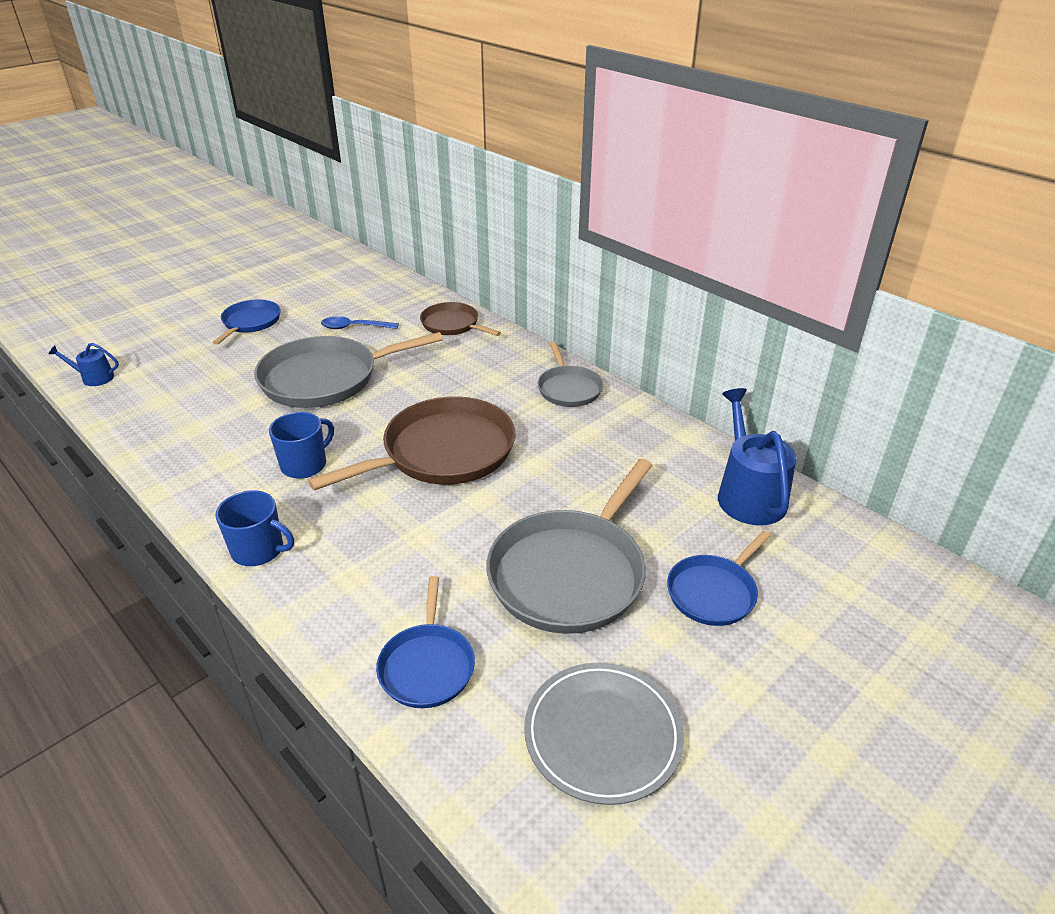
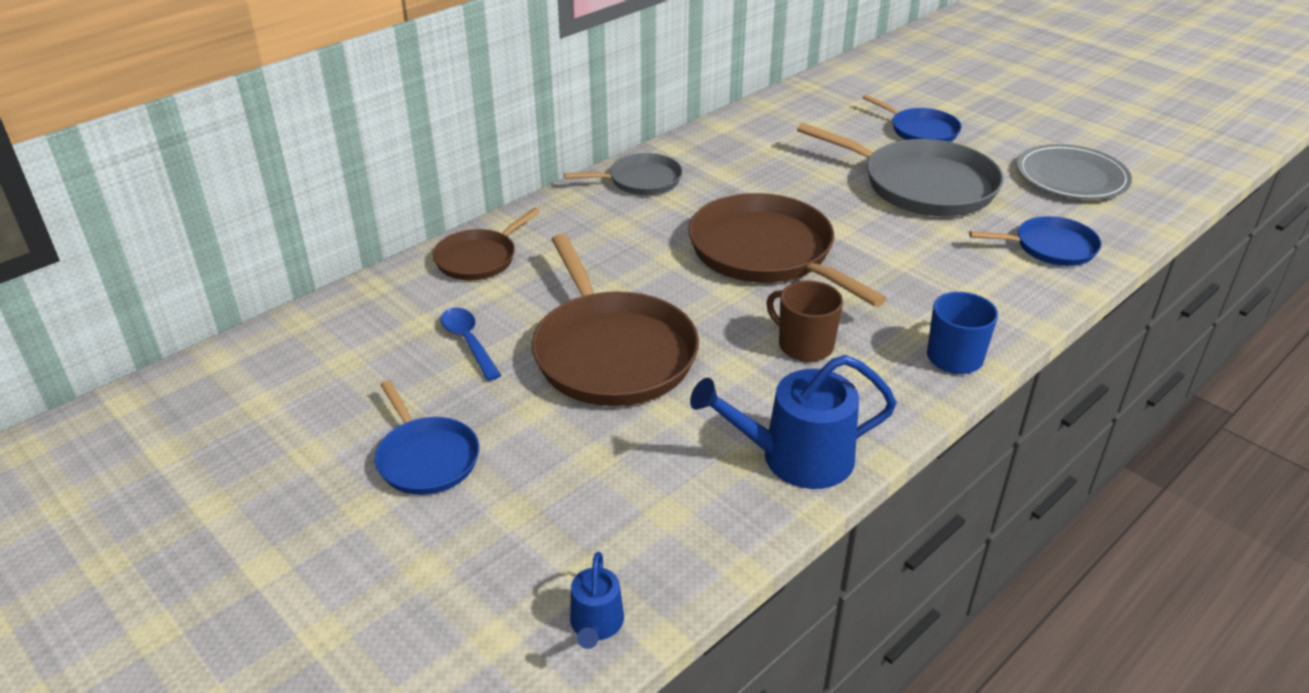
camera: 90 degrees left, 0 degrees up
(250, 322) = (426, 458): blue pan -> blue pan turned 135 degrees counterclockwise
(305, 464) = (804, 345): blue mug -> brown mug
(326, 378) = (611, 352): grey pan -> brown pan
(354, 327) = (468, 342): blue spoon -> blue spoon turned 150 degrees clockwise
(748, 494) = (802, 108): blue watering can -> blue watering can (796, 458)

